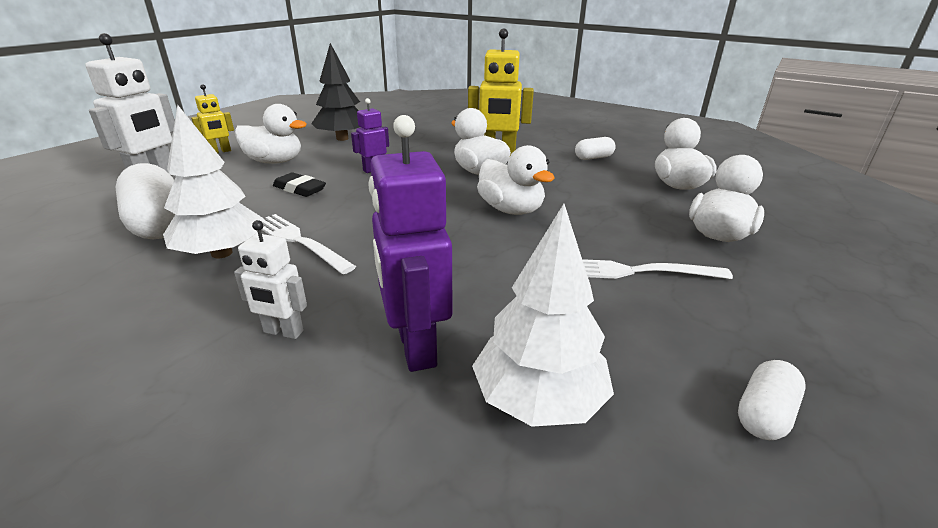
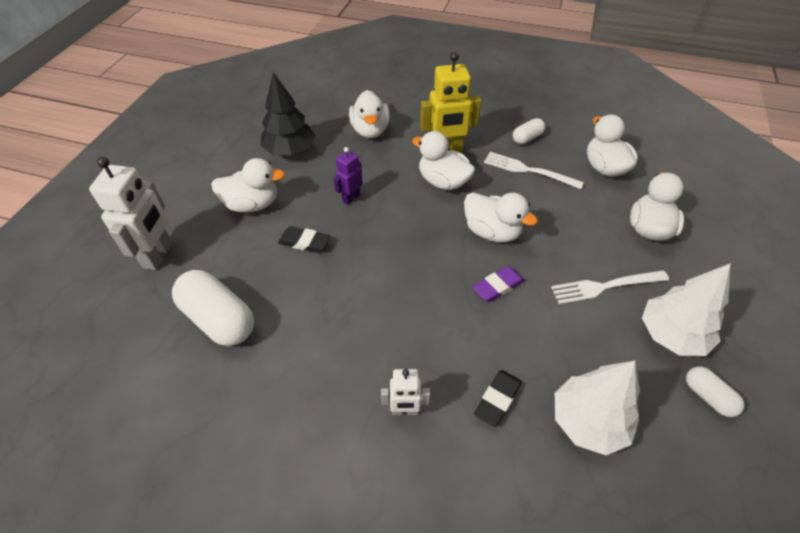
camera: 15 degrees left, 20 degrees up
(220, 152) = (187, 199): yellow robot -> none
(222, 253) = (301, 342): white tree -> white tree (671, 335)
(298, 241) = (351, 312): white fork -> white fork (528, 170)
(415, 347) = (497, 399): purple robot -> black eraser
(429, 136) = (370, 130): none -> white duck
(489, 249) = (498, 286): none -> purple eraser
(764, 414) = (708, 396): white capsule -> white capsule turned 60 degrees counterclockwise

